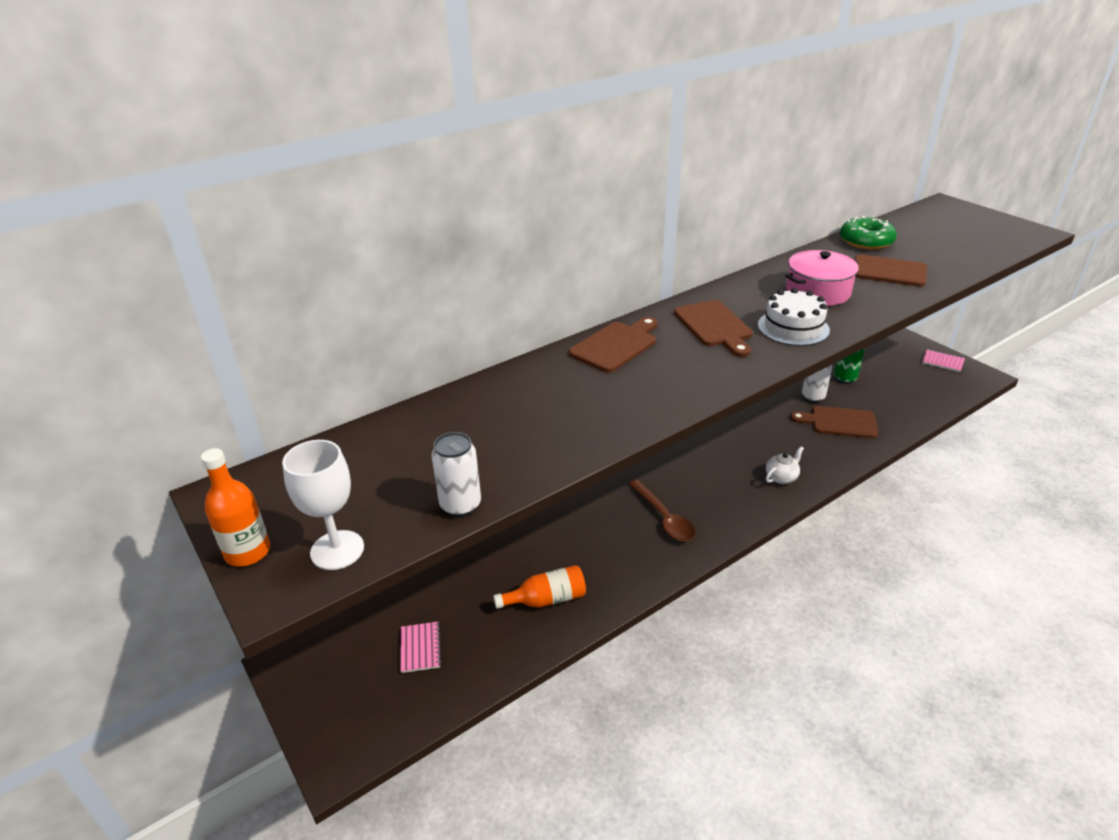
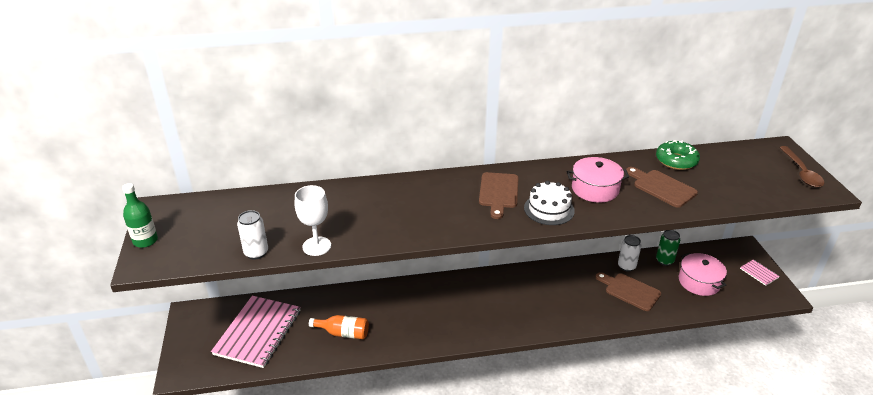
camera: 25 degrees right, 0 degrees up
(248, 552) = (145, 241): orange bottle -> green bottle
(337, 550) = (182, 254): white goblet -> white goblet (316, 246)
(420, 648) = (258, 332): pink notebook -> pink notebook, size x2.38
(616, 345) = (425, 186): brown cutting board -> none
(664, 518) = (451, 311): brown spoon -> brown spoon (801, 172)
(781, 477) = (552, 314): white teapot -> none
(897, 389) = (699, 282): none -> pink pot

